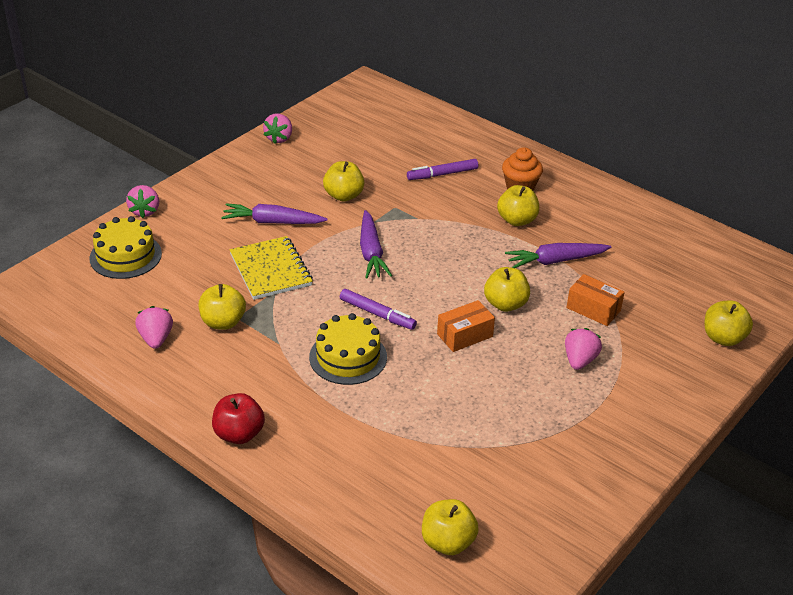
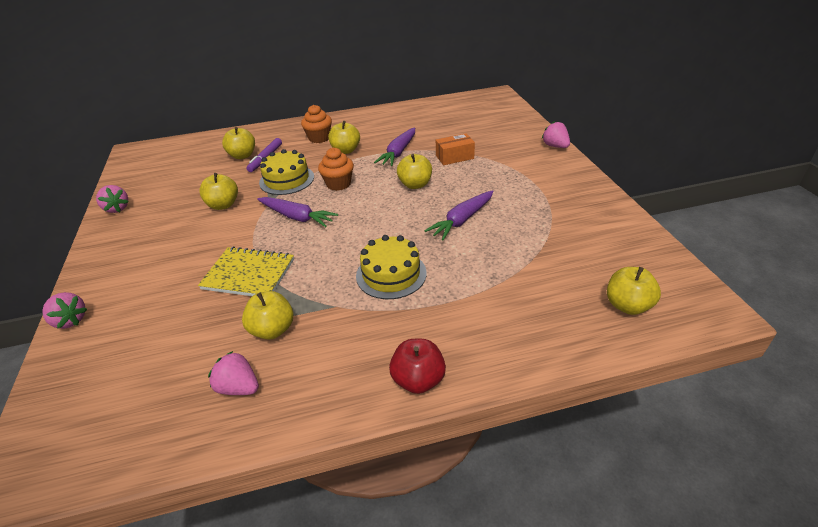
camera: 50 degrees left, 0 degrees up
(125, 256) = (104, 361): yellow cake -> yellow cake (286, 180)
(273, 222) = (198, 250): purple carrot -> purple carrot (462, 220)
(377, 314) = (362, 241): purple marker -> none
(450, 249) = (338, 184): none -> orange cupcake
(464, 335) = (426, 212): orange box -> none
(579, 360) = (494, 179): pink strawberry -> pink strawberry (555, 146)
(723, 338) = (520, 129): yellow apple -> yellow apple (242, 156)

